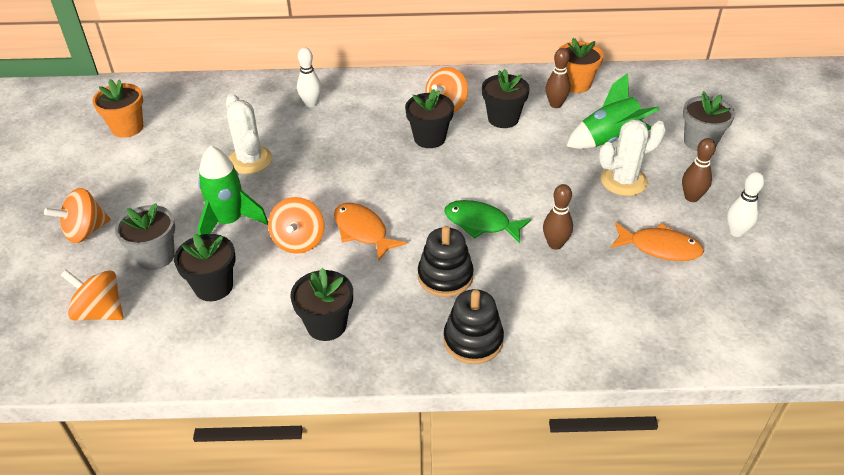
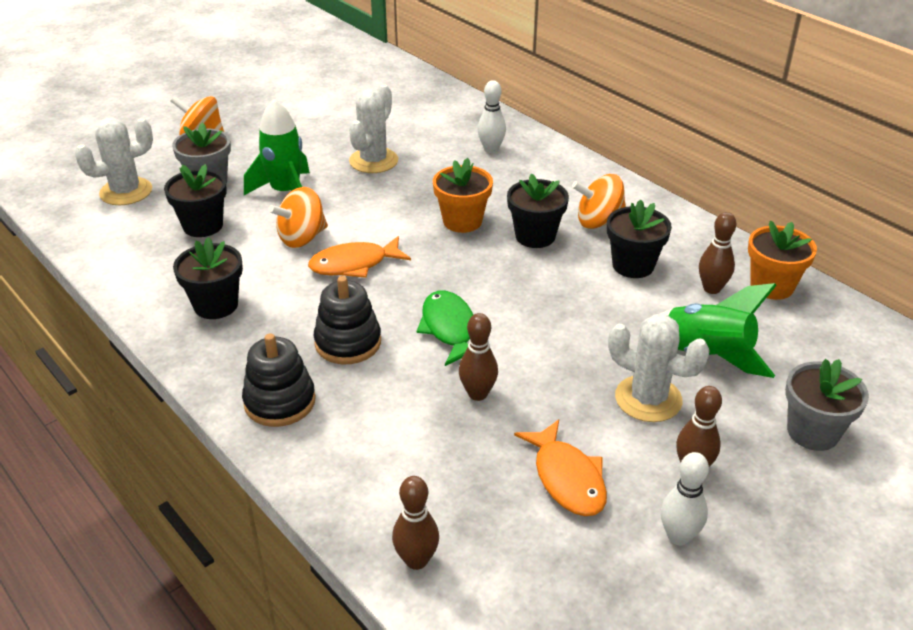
camera: 50 degrees right, 5 degrees down
(100, 312) = (126, 192): orange spinning top -> white cactus
(127, 128) = (339, 89): orange flower pot -> orange flower pot (462, 221)
(362, 231) = (354, 264): orange fish -> orange fish turned 120 degrees counterclockwise
(675, 346) = (416, 560): none -> brown bowling pin

